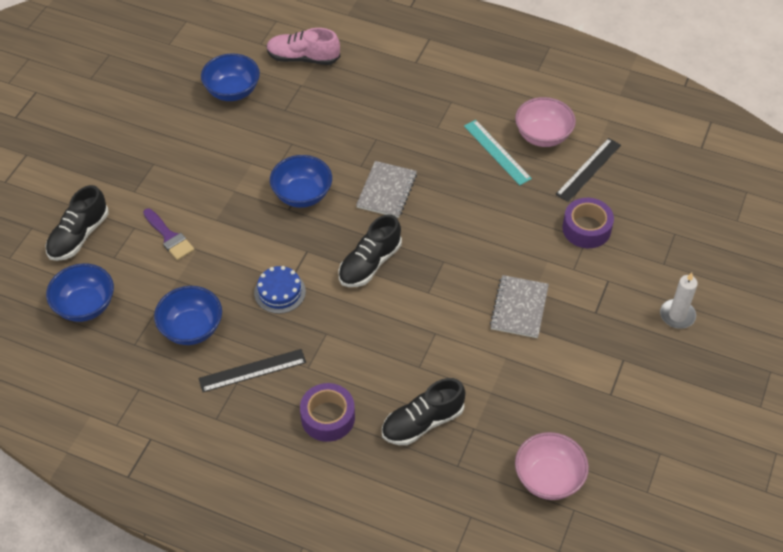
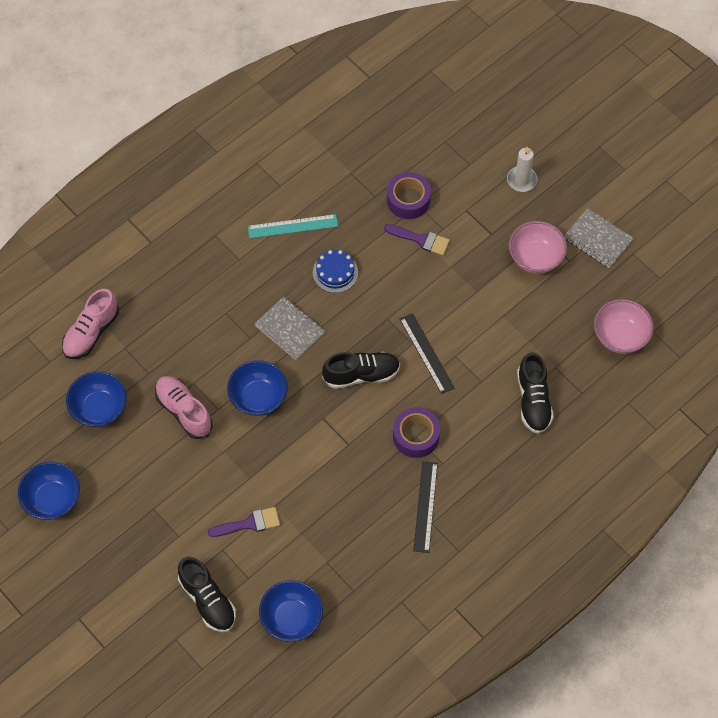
camera: 65 degrees left, 10 degrees up
(191, 328) = (359, 539): blue bowl -> blue bowl (52, 499)
(260, 148) = (184, 411): none -> pink shoe
(280, 292) = (356, 456): blue cake -> blue cake (335, 272)
(328, 417) = (497, 467): purple tape -> purple tape (416, 436)
(370, 263) = (361, 375): black shoe -> black shoe turned 75 degrees counterclockwise
(519, 308) = (461, 285): grey notebook -> grey notebook (598, 239)
(543, 136) = (294, 184): pink bowl -> pink bowl (535, 258)
(548, 255) = (421, 240): none -> purple brush
(588, 169) = (348, 168): black ruler -> black ruler (426, 353)

